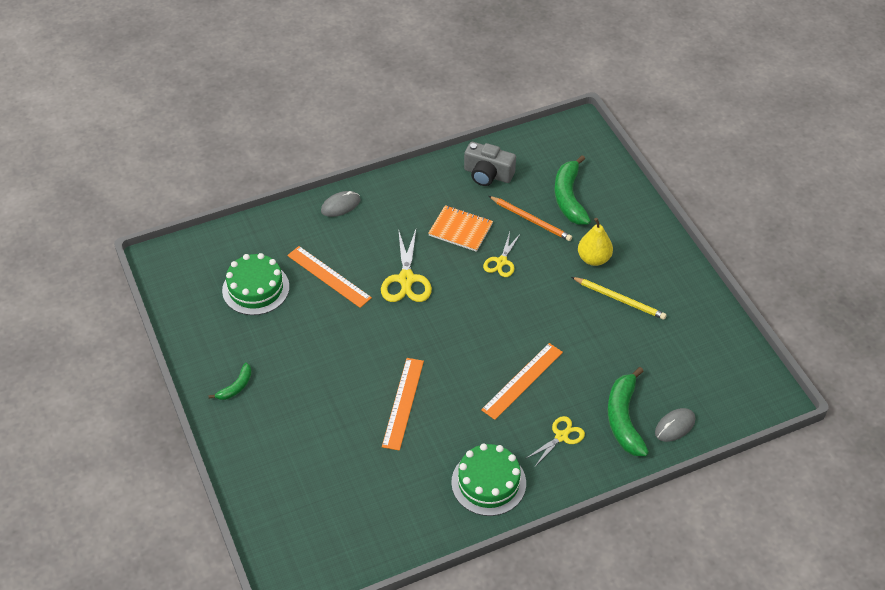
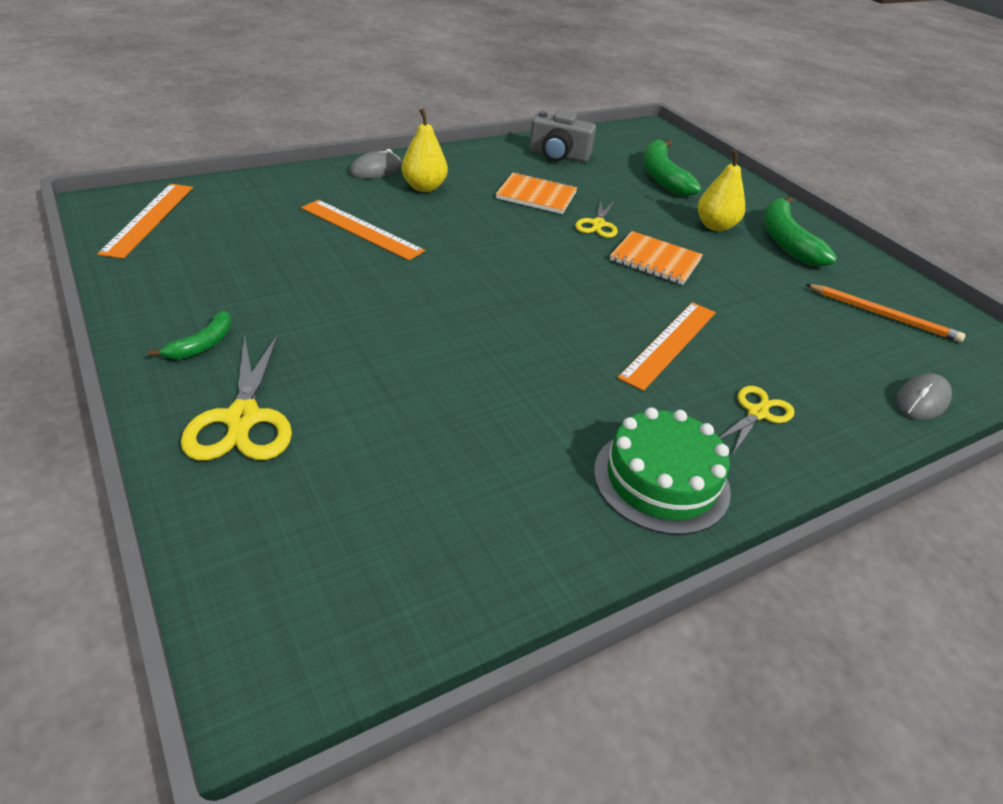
camera: 10 degrees left, 10 degrees down
(256, 288) = (251, 237): green cake -> none
(376, 225) = (424, 187): none -> yellow pear
(403, 403) = (488, 368): orange ruler -> orange ruler (148, 219)
(406, 279) = (472, 235): yellow scissors -> yellow scissors (243, 418)
(531, 220) = (623, 192): orange pencil -> orange pencil (883, 315)
(535, 300) = (655, 260): none -> orange notebook
(620, 299) = (767, 263): yellow pencil -> none
(624, 419) = (842, 391): green banana -> green banana (786, 241)

